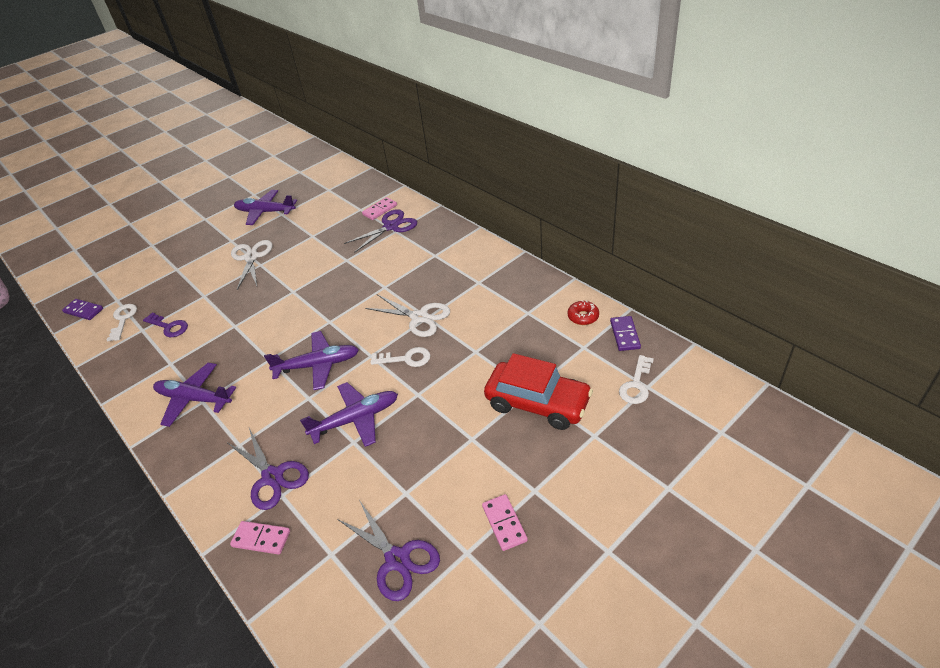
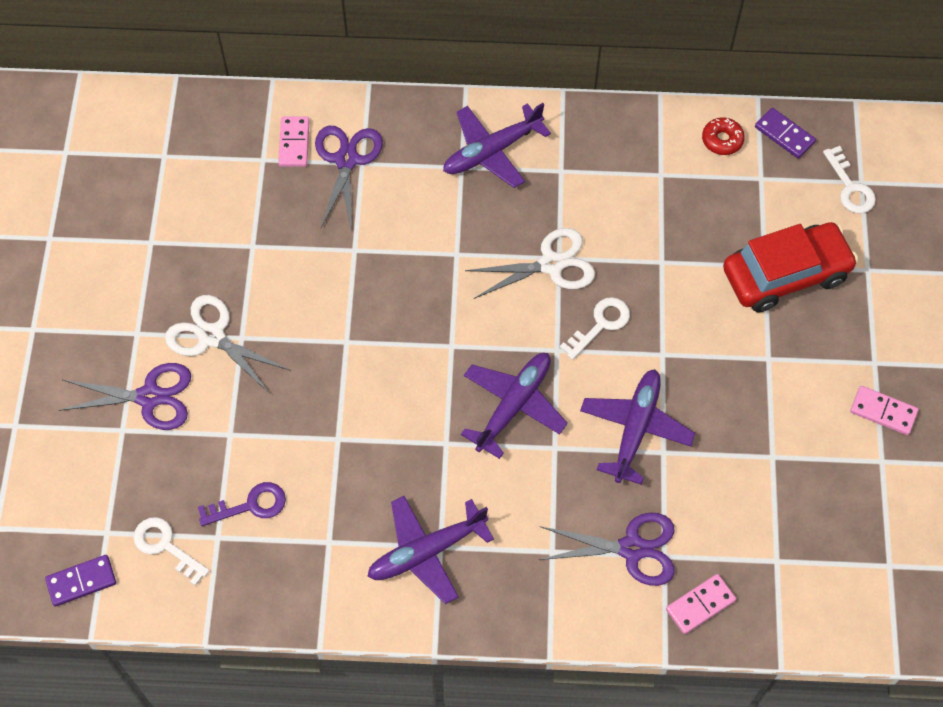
camera: 50 degrees left, 20 degrees up
(265, 212) = (120, 255): purple plane -> purple plane (492, 151)
(397, 560) = (836, 515): purple scissors -> purple scissors (149, 397)

